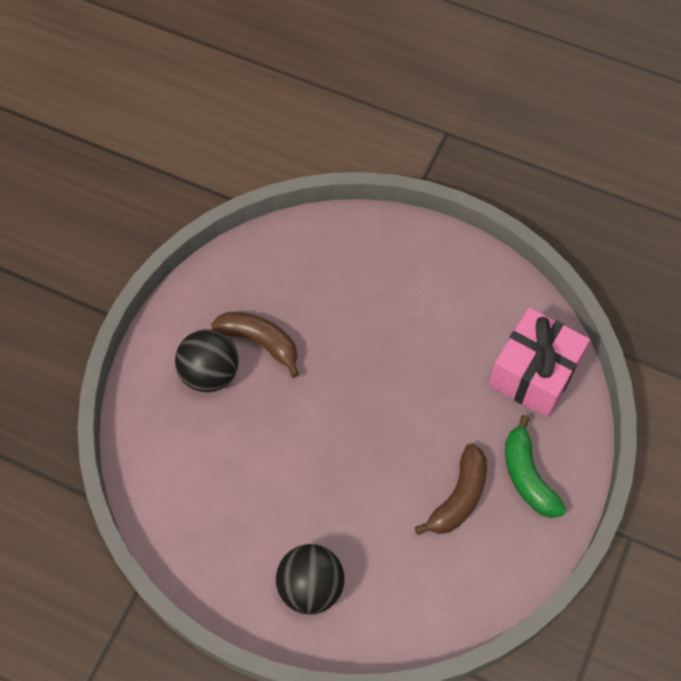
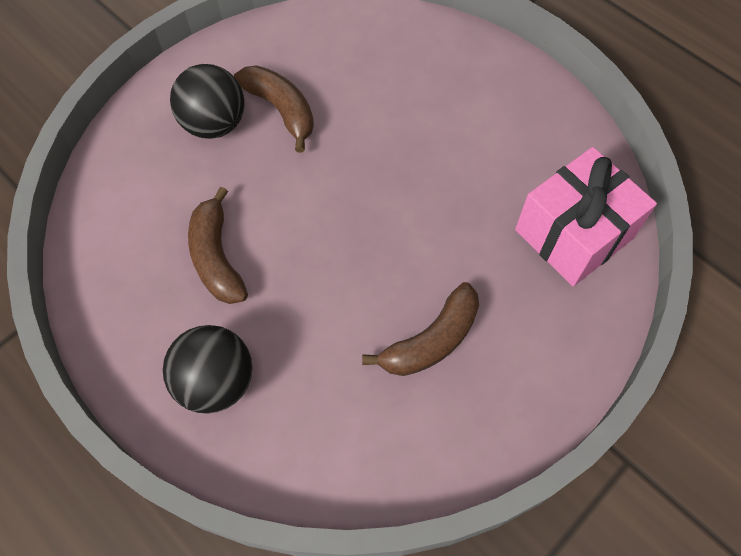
camera: 20 degrees right, 0 degrees up
(265, 488) = (217, 257): none -> brown banana
(527, 476) = (523, 344): green banana -> none

